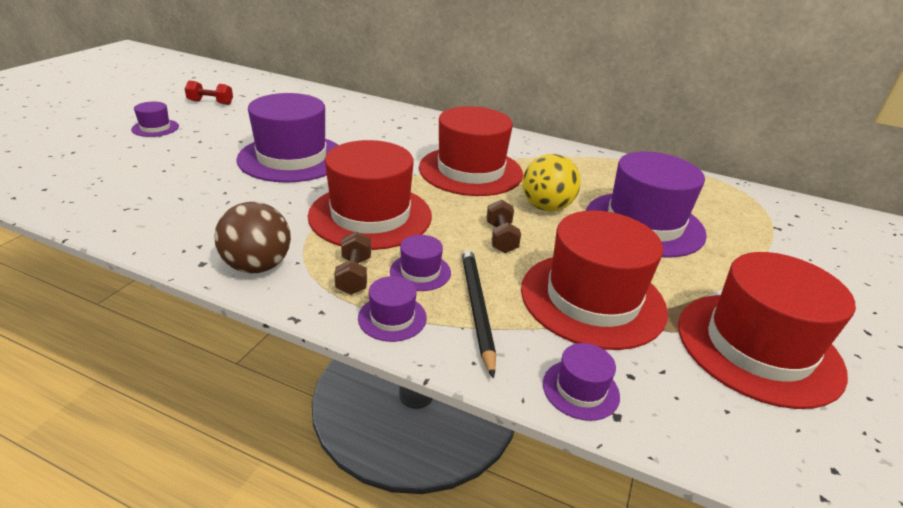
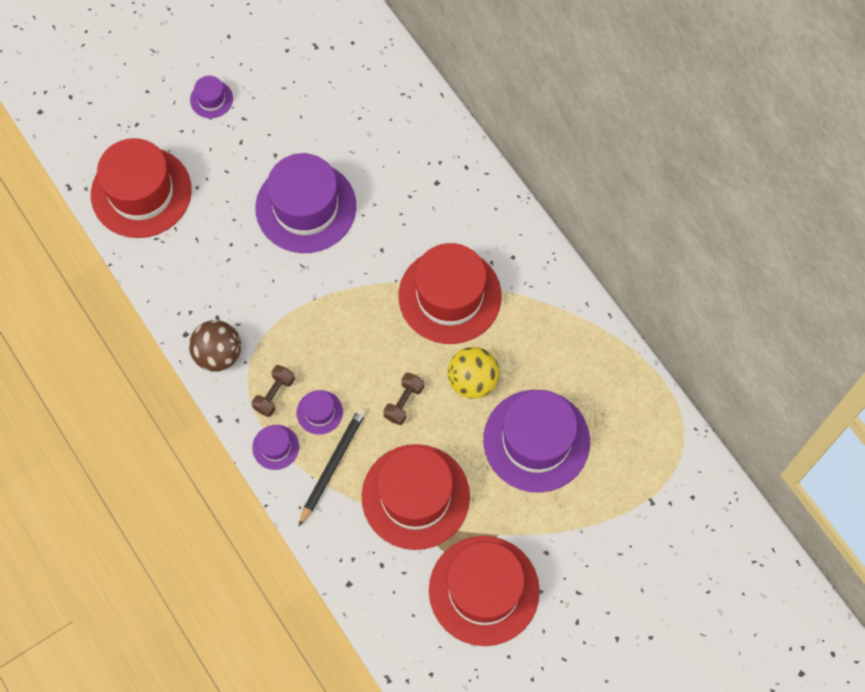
camera: 35 degrees right, 35 degrees up
(211, 102) = (278, 55): red dumbbell -> none
(370, 215) = (323, 327): red hat -> red hat (141, 192)
(580, 389) = (344, 557): purple hat -> none

